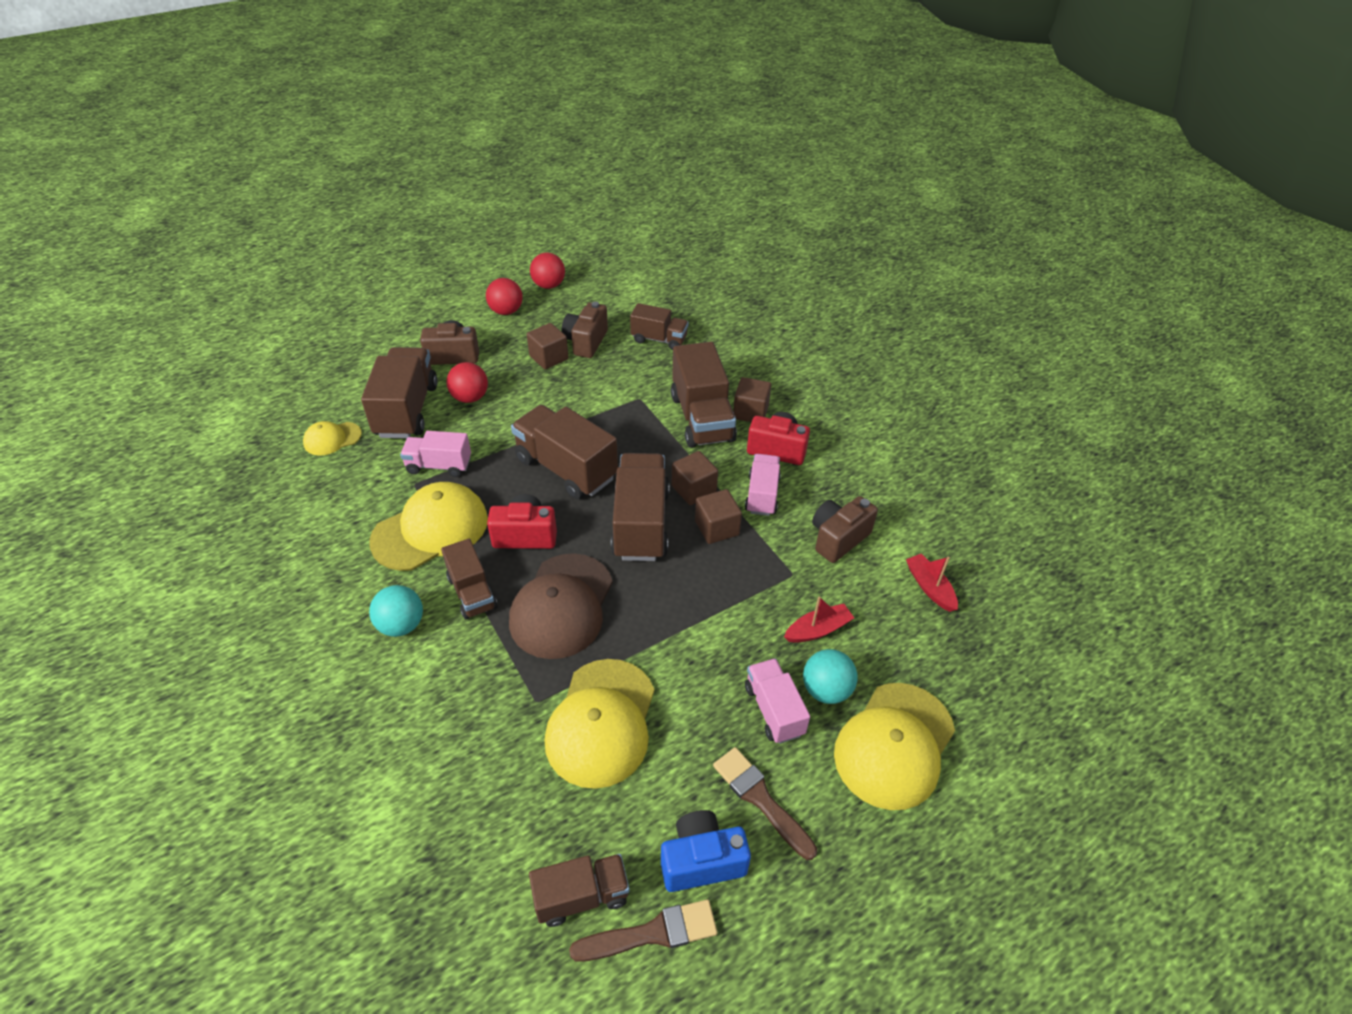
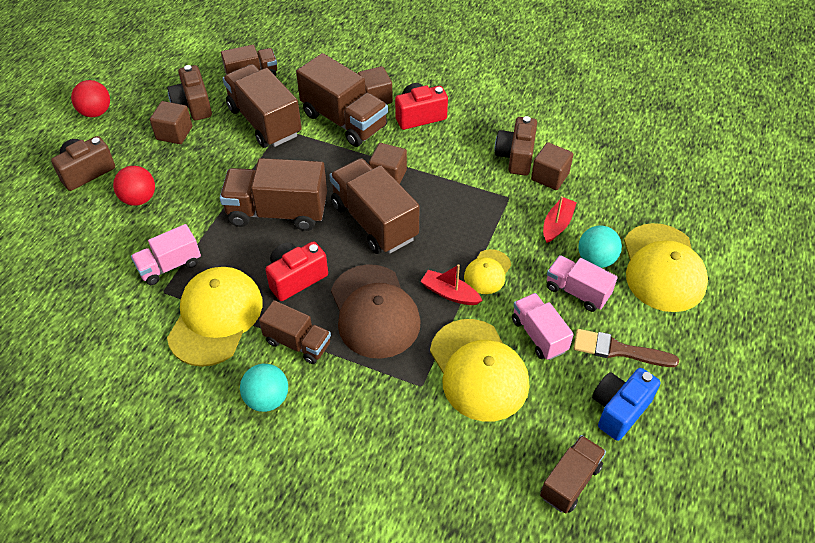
camera: 35 degrees left, 5 degrees up
(332, 439) = (47, 296): yellow cap -> yellow cap (487, 272)
(406, 410) = (92, 238): brown truck -> brown truck (264, 122)
(549, 285) = (112, 73): red ball -> none
(652, 933) = (630, 471): brown brush -> none
(717, 528) = (430, 194): brown cube -> brown cube (550, 176)
(762, 495) = (439, 154): pink truck -> pink truck (539, 335)
(929, 587) = (598, 157): red boat -> red boat (449, 293)

